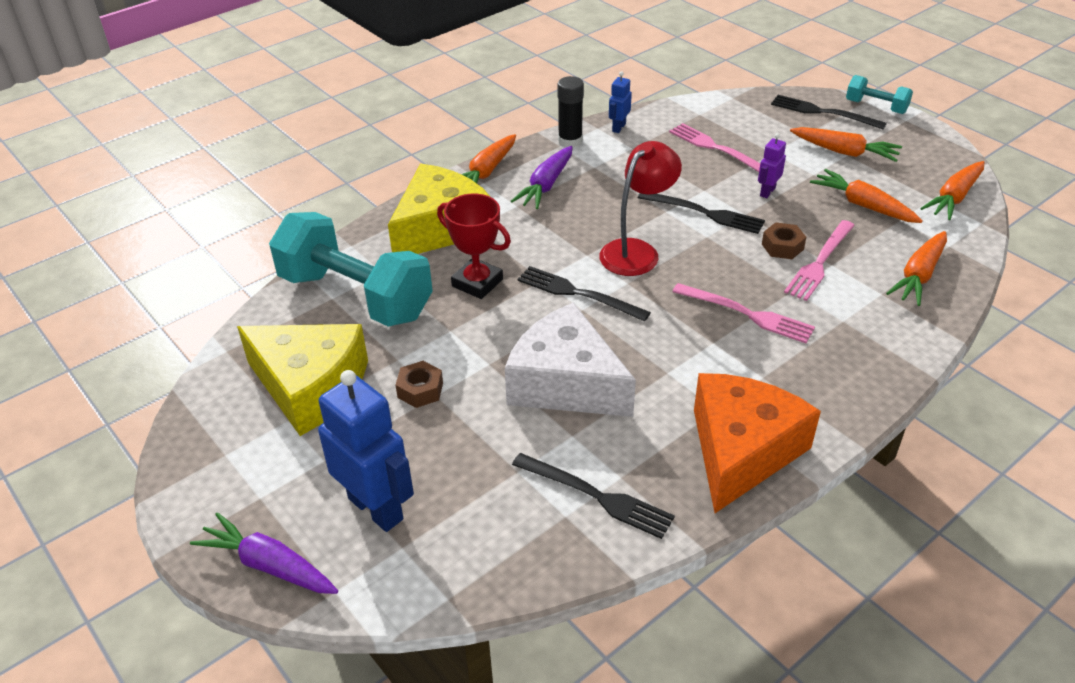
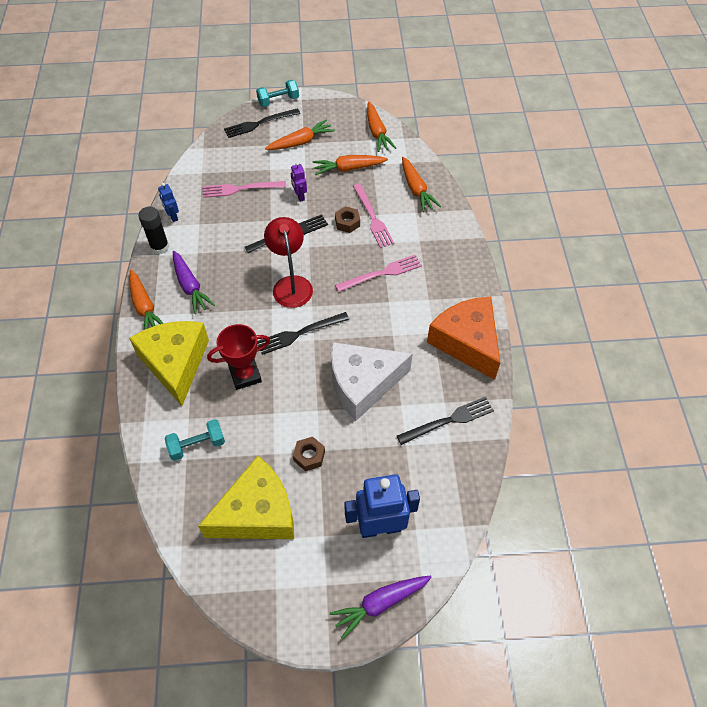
camera: 55 degrees left, 15 degrees up
(356, 296) = (197, 445): turquoise dumbbell -> turquoise dumbbell, size x0.47

